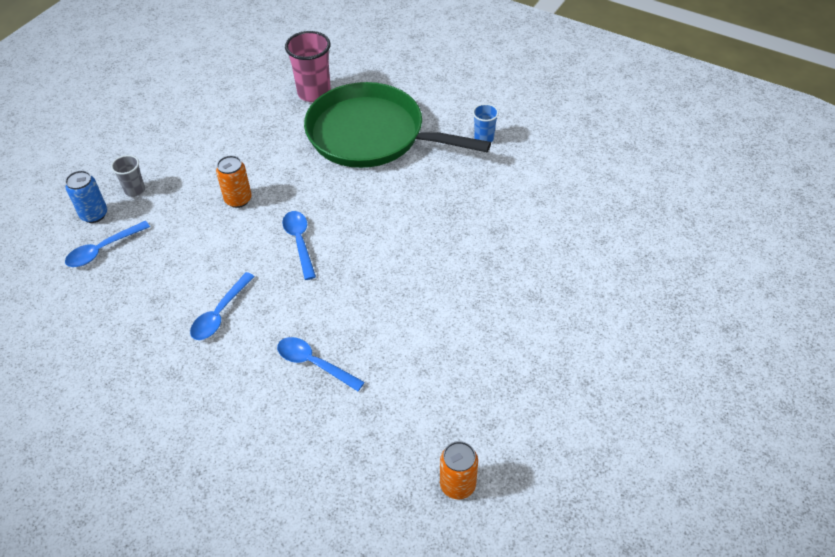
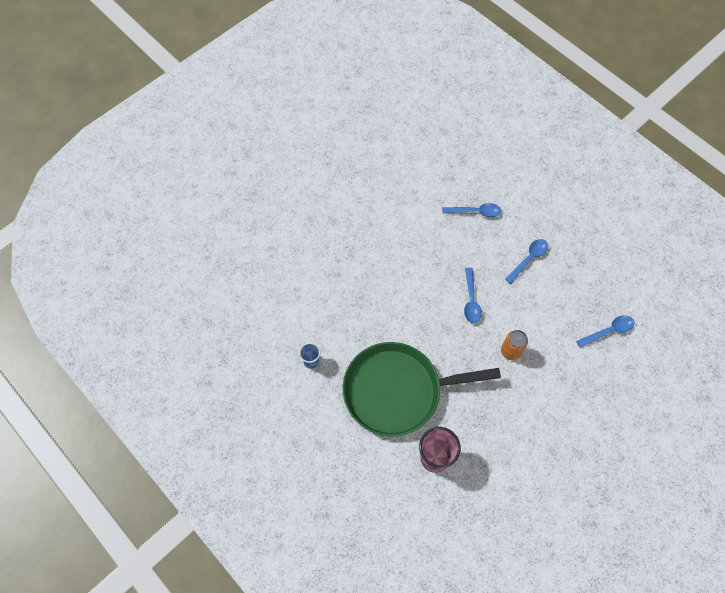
camera: 165 degrees left, 15 degrees up
(94, 214) = (618, 366): blue can -> none
(135, 190) = (589, 383): grey cup -> none
(314, 363) = (475, 212): blue spoon -> blue spoon turned 45 degrees counterclockwise
(371, 135) = (397, 391): green pan -> green pan turned 135 degrees clockwise
(457, 485) = (414, 131): orange can -> none

